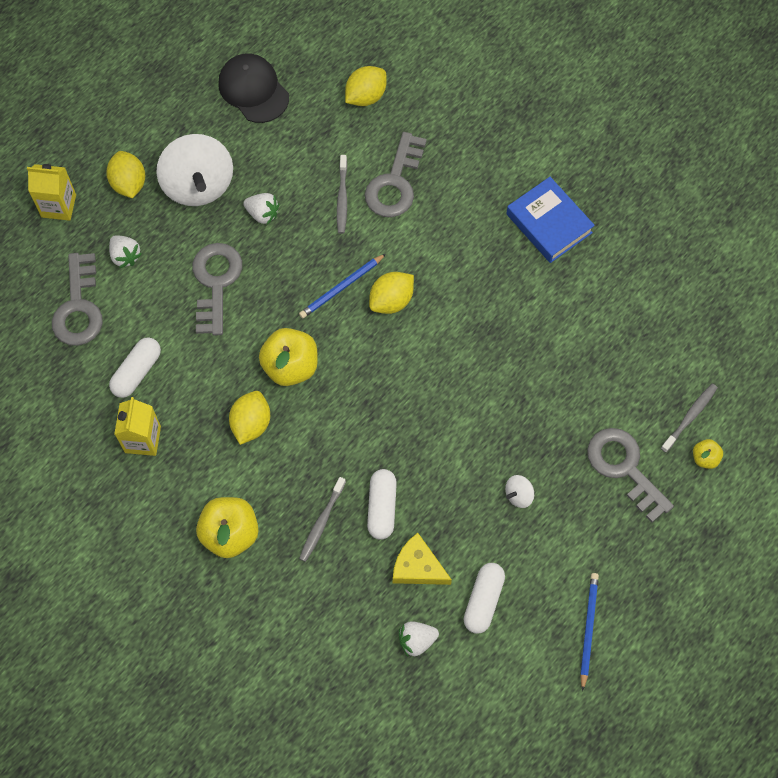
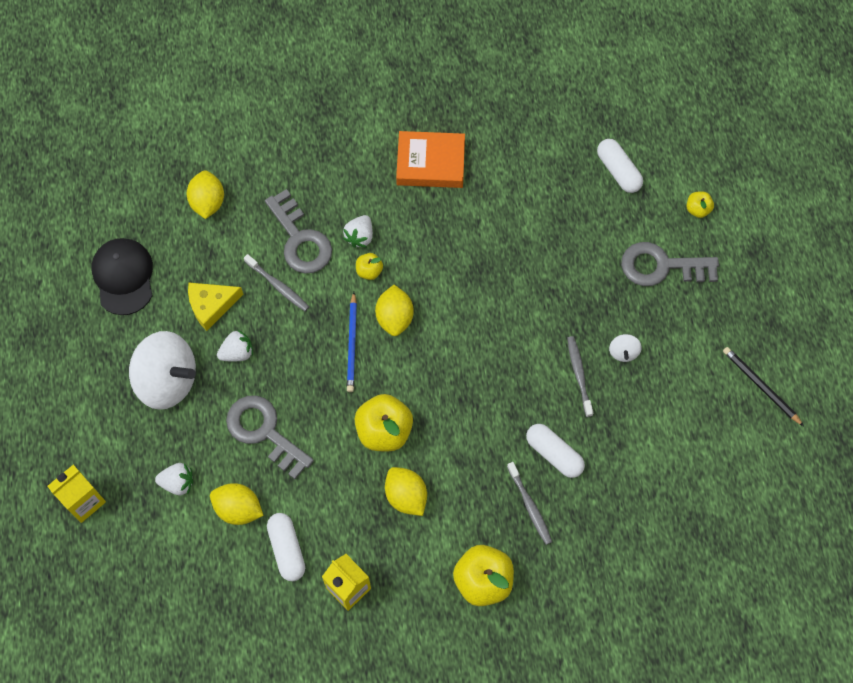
camera: 50 degrees left, 0 degrees up
(78, 307) = (189, 552): grey key -> none
(129, 183) = (116, 432): yellow lemon -> yellow lemon (238, 509)
(253, 90) = (123, 277): black cap -> black cap turned 75 degrees clockwise
(414, 252) = (369, 271): none -> yellow apple
(416, 640) = (676, 510): white strawberry -> white strawberry (360, 236)
(417, 567) = (621, 465): yellow cheese -> yellow cheese (211, 306)
(483, 600) = (683, 440): white capsule -> white capsule (618, 171)
(549, 223) = (430, 163): blue book -> orange book
(588, 629) = (760, 386): blue pencil -> black pencil
(689, 417) = (659, 194): grey toothbrush -> grey toothbrush (579, 375)

